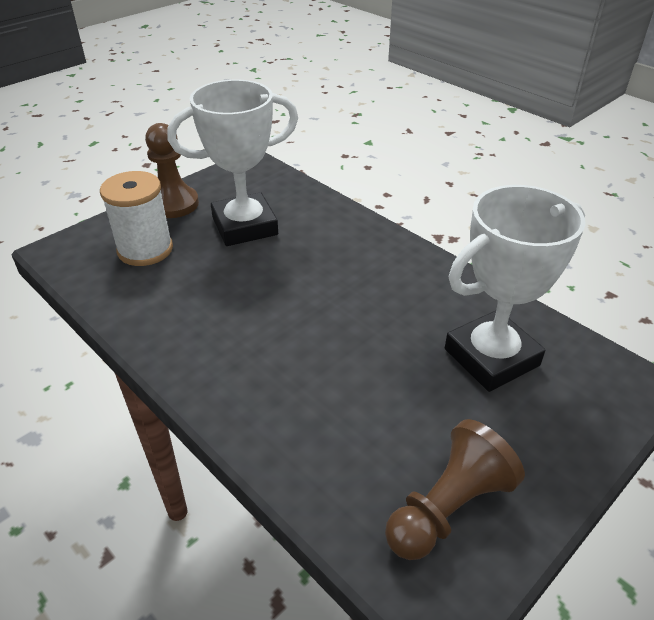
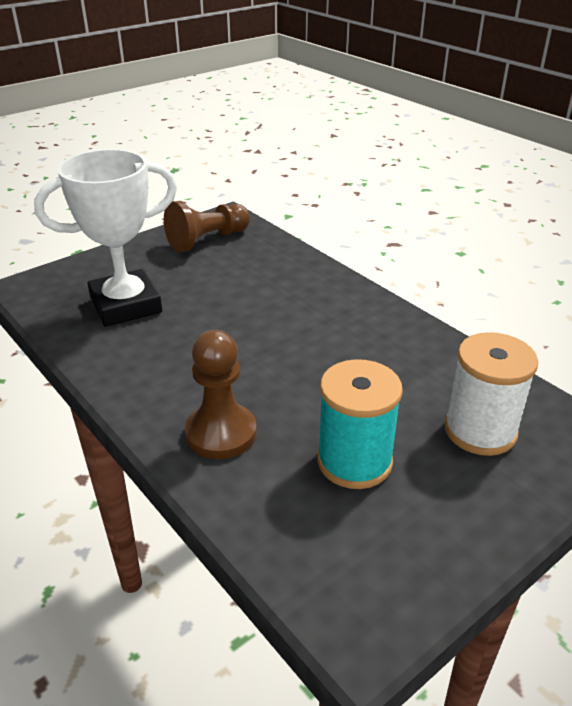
camera: 175 degrees left, 5 degrees down
(174, 204) = (476, 515): brown pawn -> brown pawn (221, 433)
(245, 226) = (354, 461): white trophy -> turquoise spool

